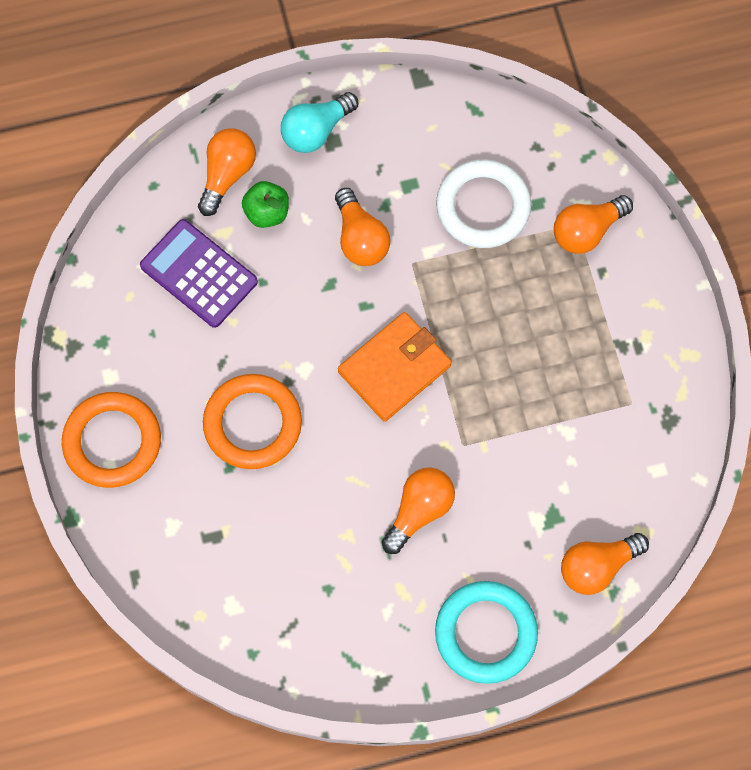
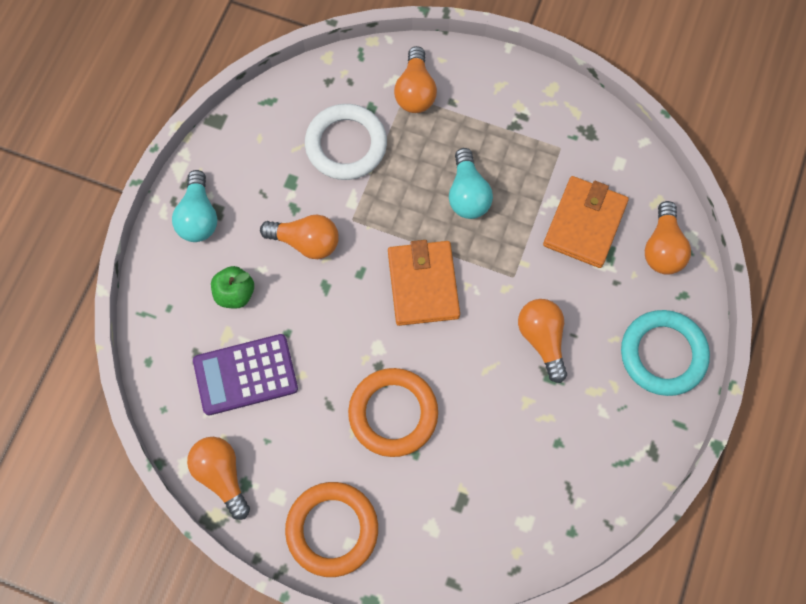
camera: 55 degrees left, 0 degrees up
(227, 174) = (182, 301): orange light bulb -> orange light bulb (222, 475)
(516, 349) = (467, 194): none -> turquoise light bulb
(567, 476) = (584, 224): none -> orange wallet

